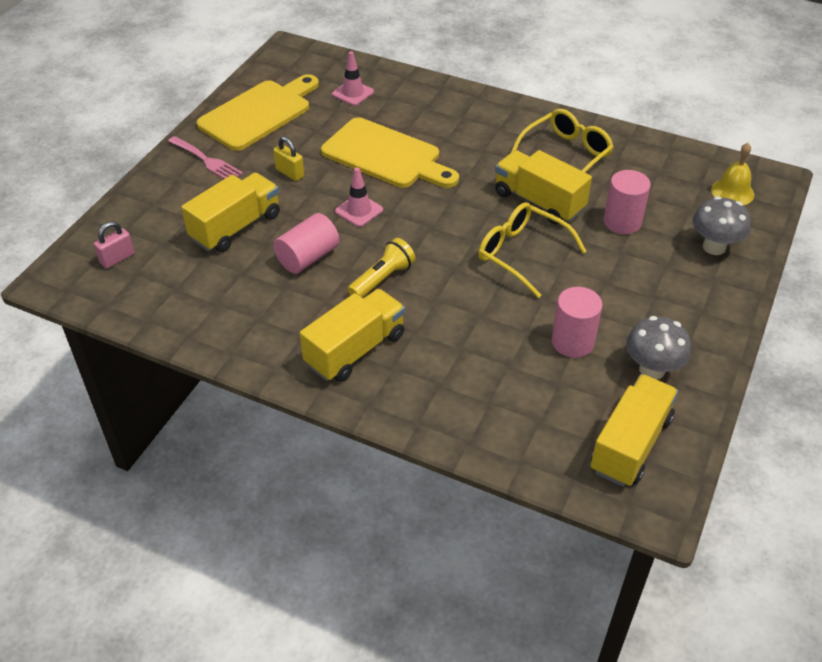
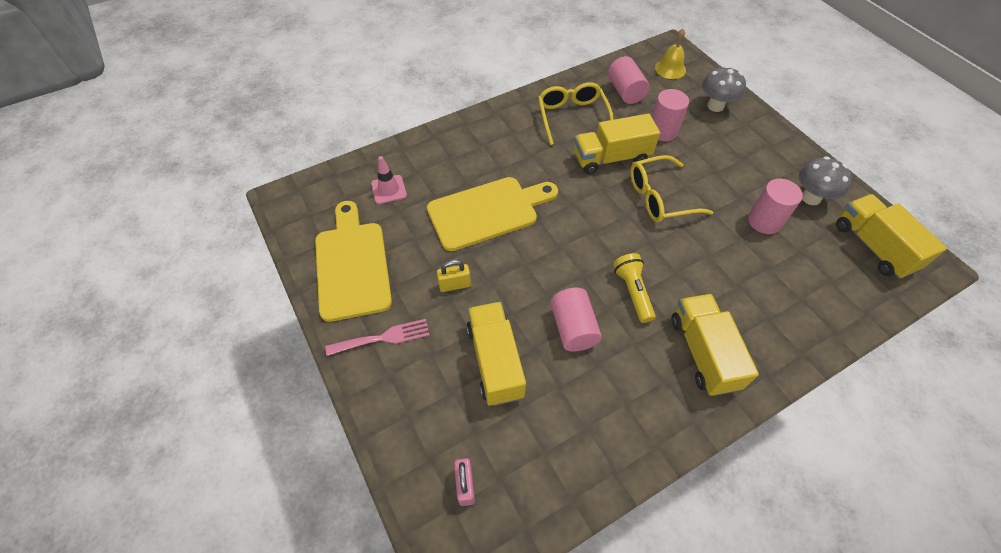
camera: 55 degrees left, 10 degrees up
(359, 210) = (541, 264): pink traffic cone -> none
(650, 174) = (625, 91): none -> pink cylinder

